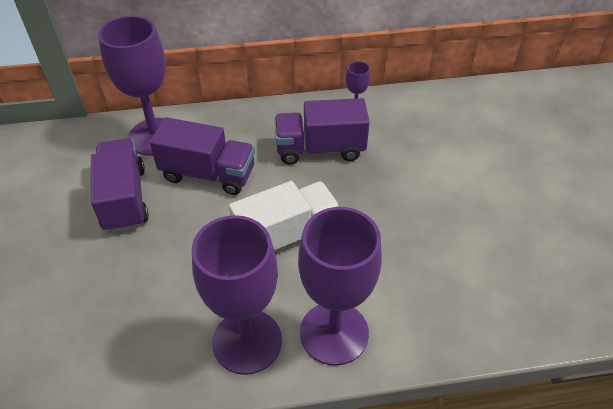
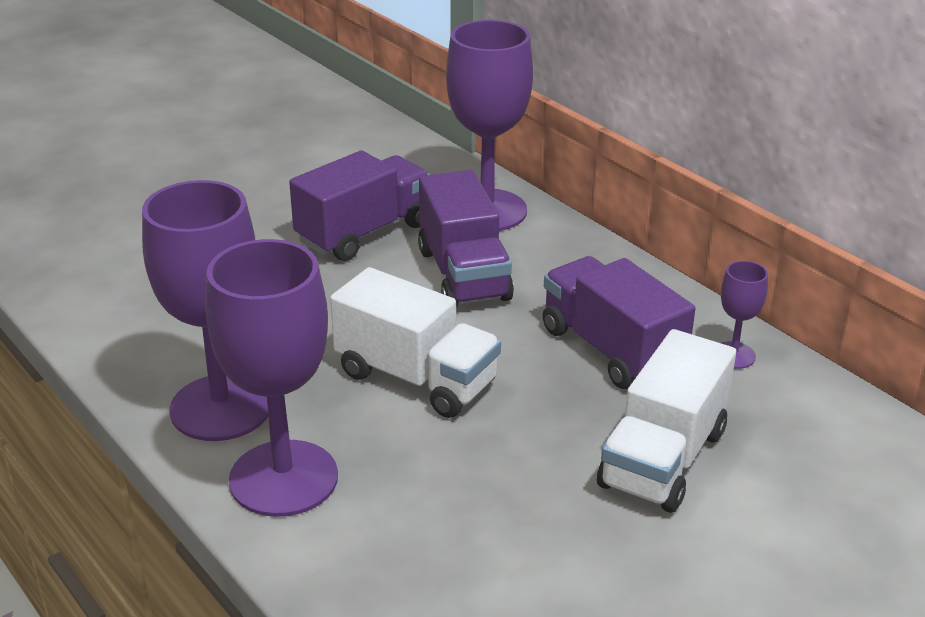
camera: 60 degrees right, 15 degrees down
(412, 171) = (662, 459): none -> white truck

